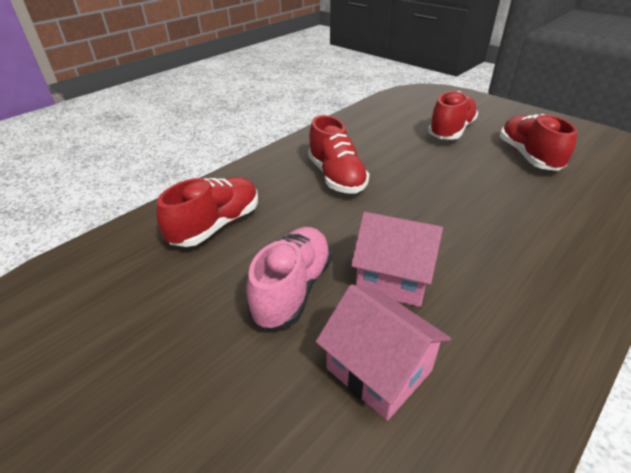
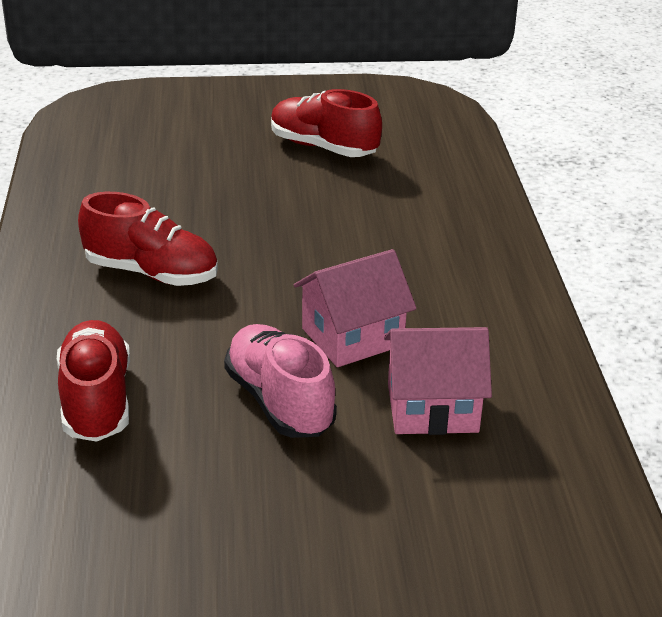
camera: 50 degrees left, 5 degrees down
(451, 131) = (204, 151): red shoe -> none

